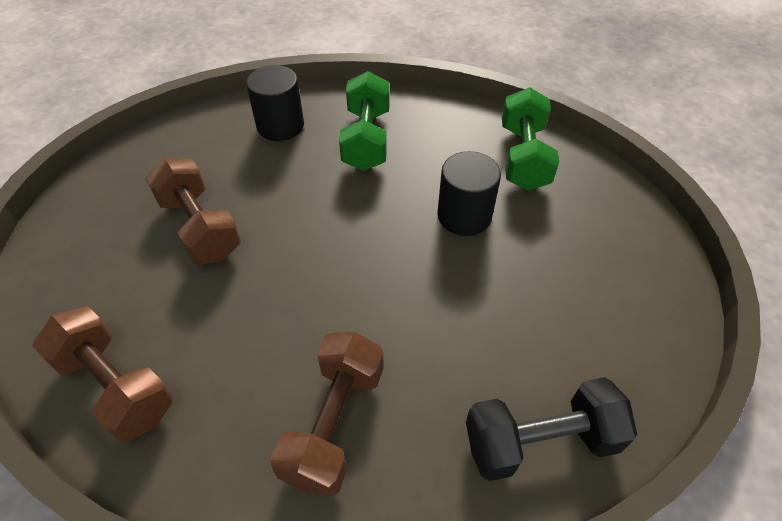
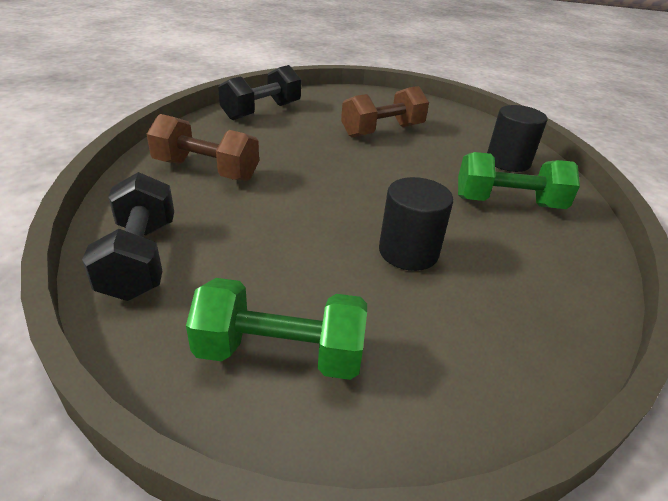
camera: 90 degrees right, 15 degrees down
(116, 386) = (261, 111): brown dumbbell -> black dumbbell
(523, 157) = (523, 317): green dumbbell -> green dumbbell (280, 353)

